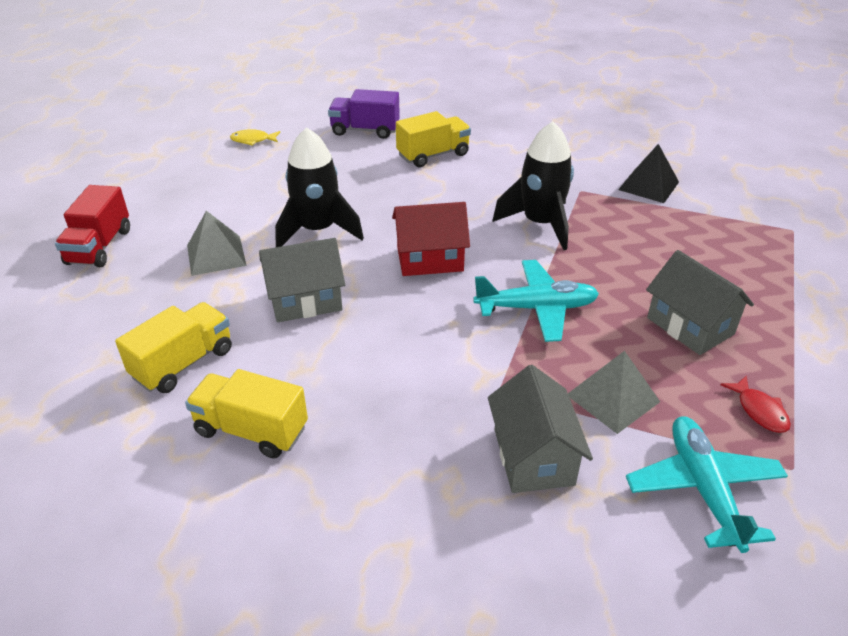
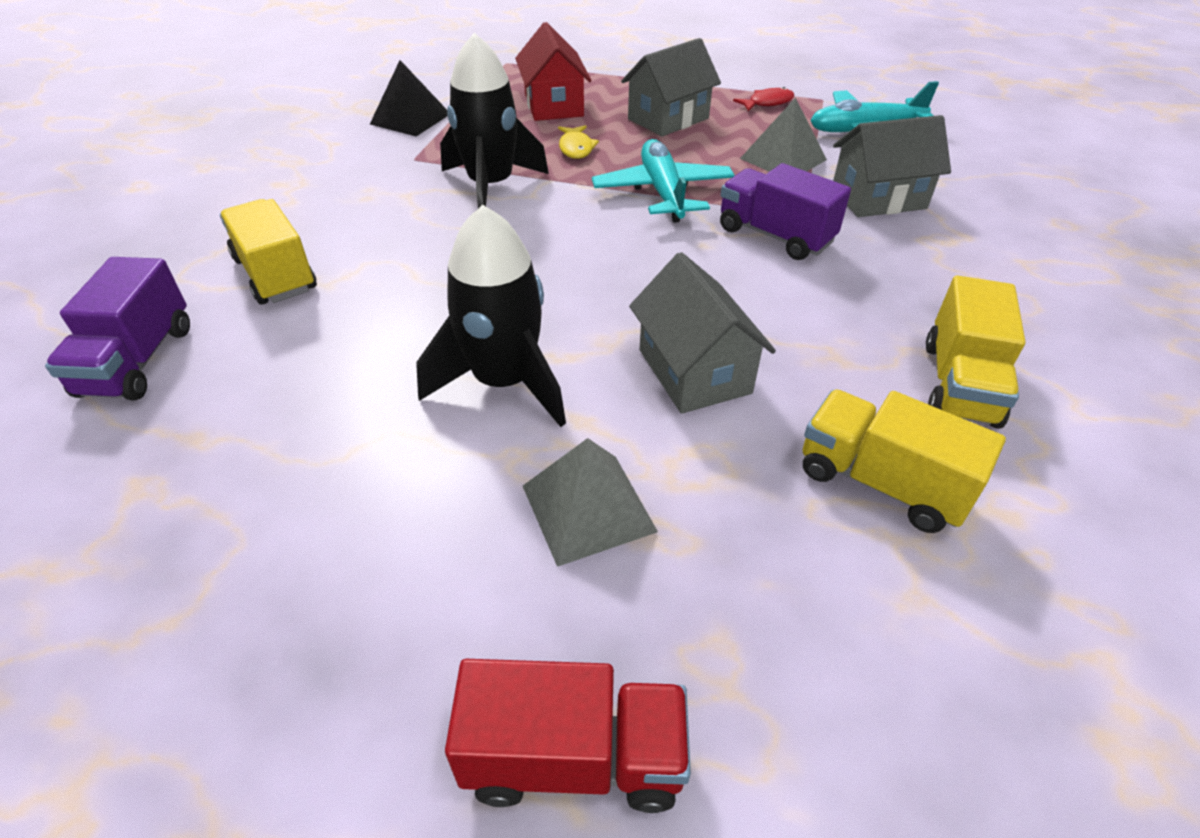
camera: 95 degrees left, 5 degrees up
(253, 140) = (94, 547): yellow fish -> yellow fish (576, 148)
(430, 259) = (577, 266): red house -> red house (553, 105)
(464, 366) = (775, 235): none -> purple truck

